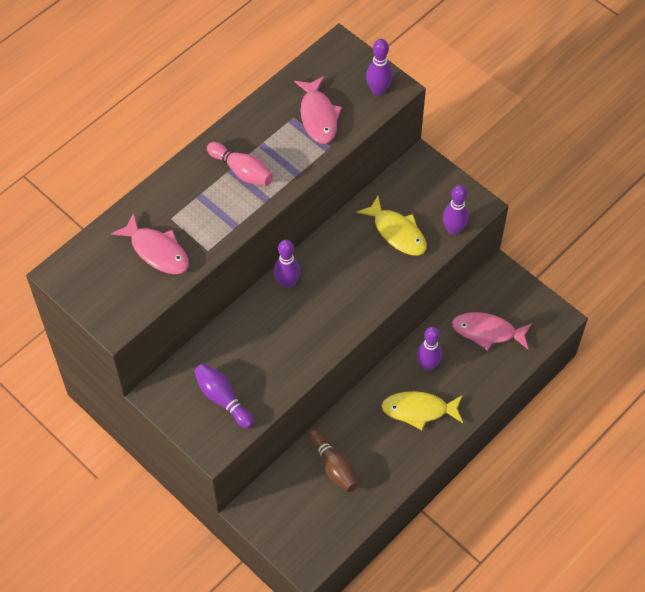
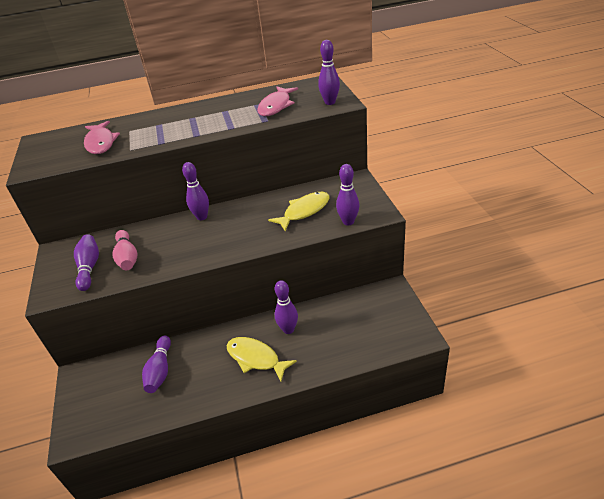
camera: 35 degrees right, 20 degrees down
(242, 171) = (198, 120): pink bowling pin -> pink bowling pin (127, 257)
(333, 466) = (160, 371): brown bowling pin -> purple bowling pin
(397, 232) = (304, 211): yellow fish -> yellow fish turned 120 degrees counterclockwise
(487, 332) = (353, 325): pink fish -> none

